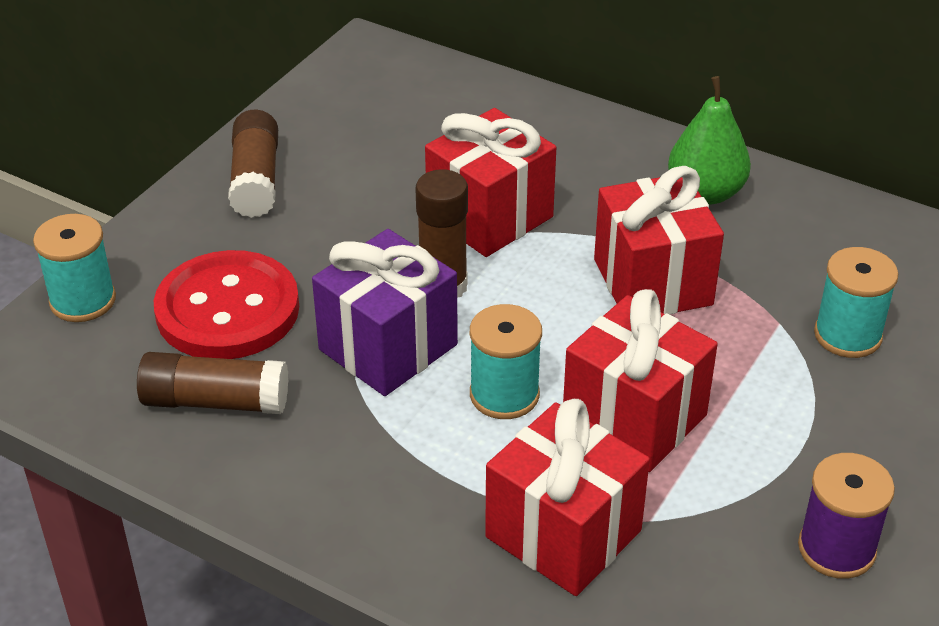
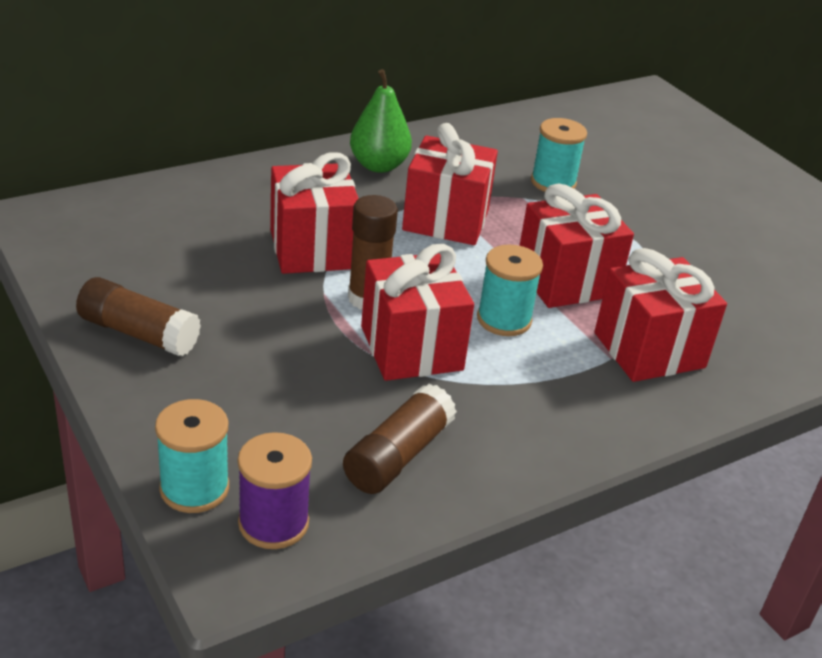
camera: 65 degrees left, 5 degrees down
(227, 310) = (292, 409): red button -> none
(388, 347) = (411, 348): purple gift -> red gift
(836, 548) = (719, 263): purple spool -> purple spool (273, 523)

